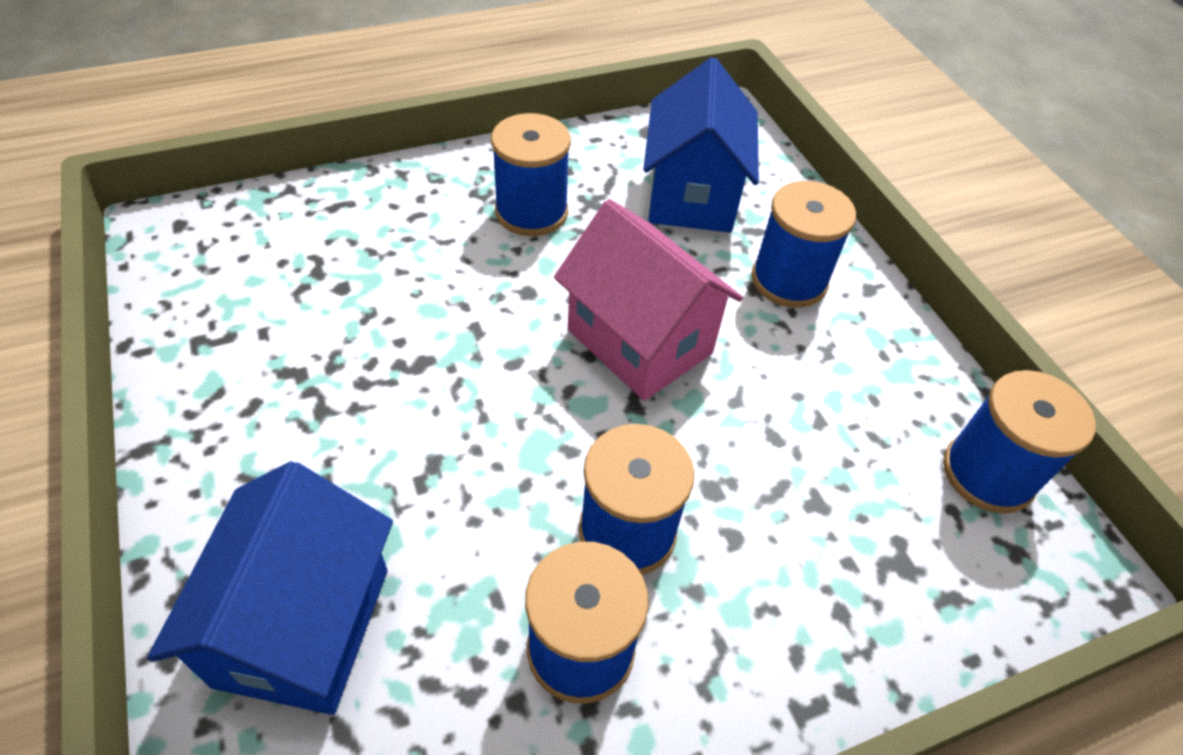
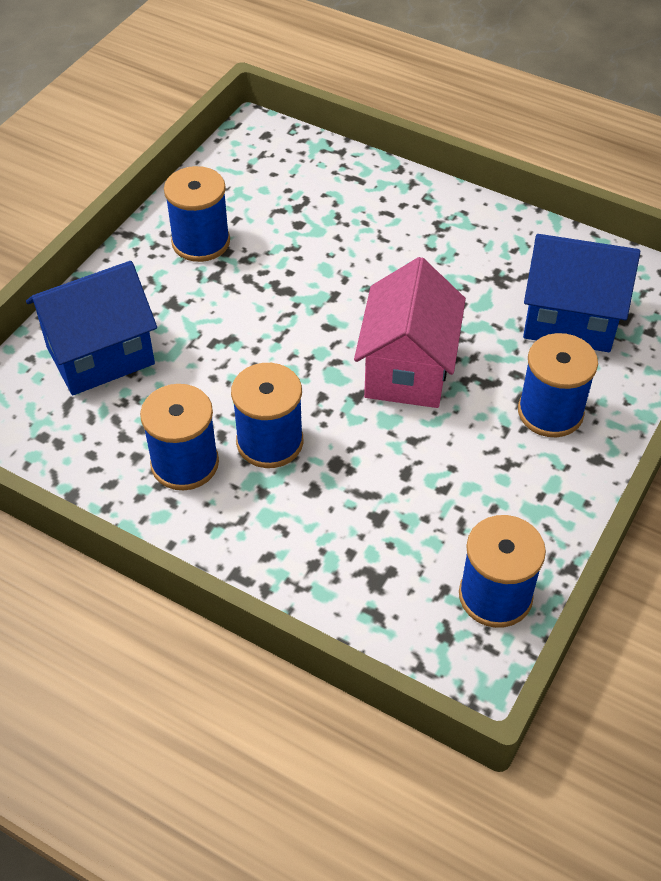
camera: 55 degrees right, 0 degrees up
(531, 212) = (453, 257): blue spool -> blue spool (201, 242)
(692, 195) = (569, 320): blue house -> blue house turned 45 degrees clockwise

